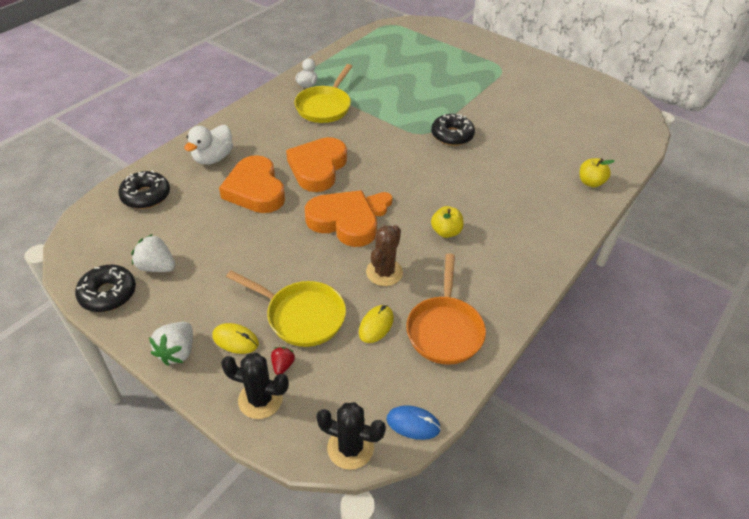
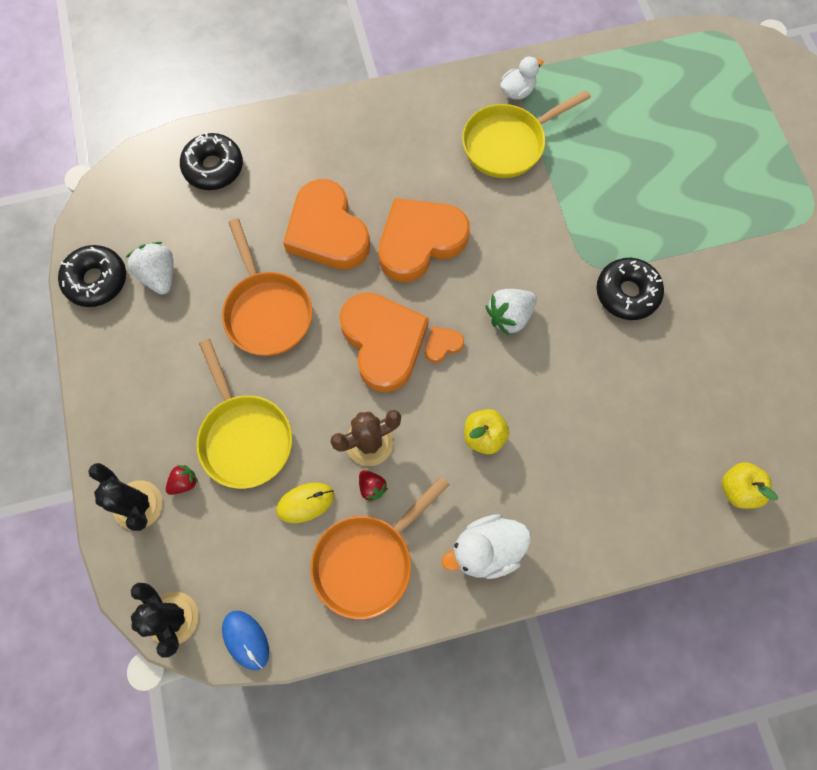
camera: 40 degrees right, 25 degrees up
(177, 352) = (108, 396): white strawberry -> white strawberry (509, 316)
(213, 158) = (318, 153): white duck -> white duck (486, 550)
(235, 340) = (165, 420): yellow mouse -> none
(253, 246) = (267, 311): none -> orange pan
(255, 190) = (327, 231): orange heart -> orange heart turned 45 degrees counterclockwise
(408, 292) = (372, 487): none -> red strawberry

